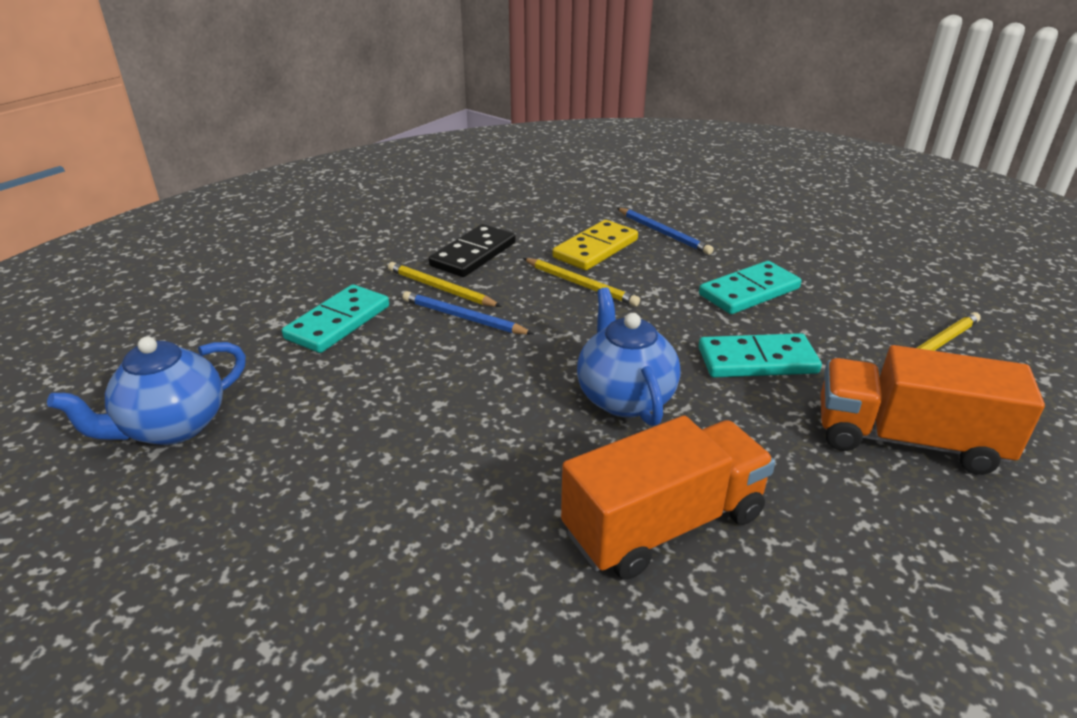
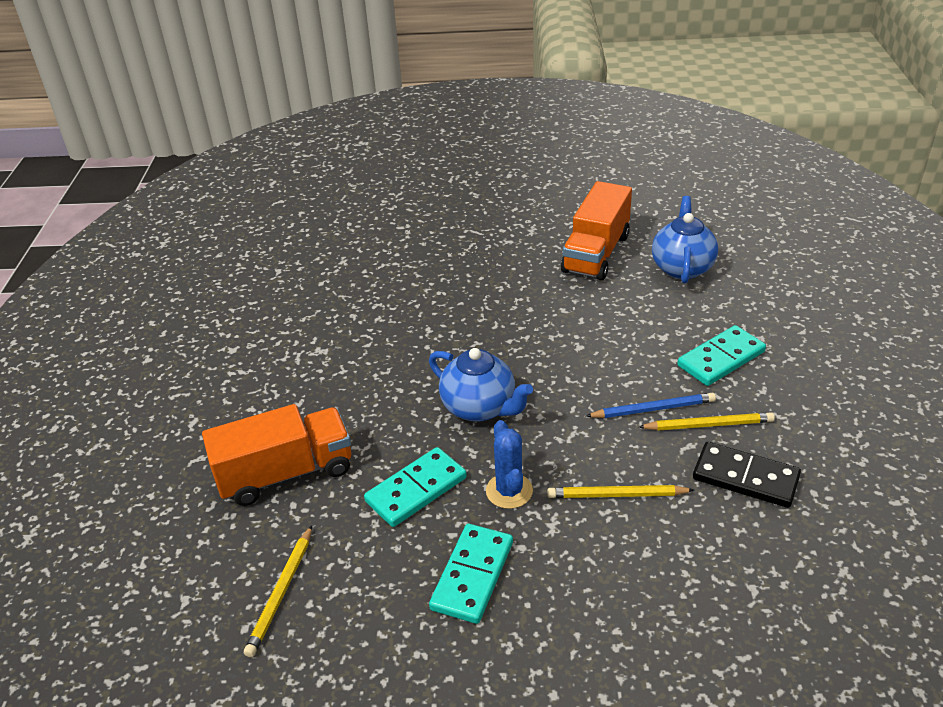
camera: 145 degrees right, 5 degrees up
(338, 322) = (721, 359): turquoise domino -> turquoise domino turned 60 degrees clockwise
(473, 254) = (745, 477): black domino -> black domino turned 60 degrees counterclockwise
(595, 249) = (659, 555): yellow domino -> none
(663, 233) = (627, 630): blue pencil -> none
(664, 524) = (399, 351): orange truck -> orange truck (596, 253)
(667, 323) = (509, 491): none -> blue cactus

